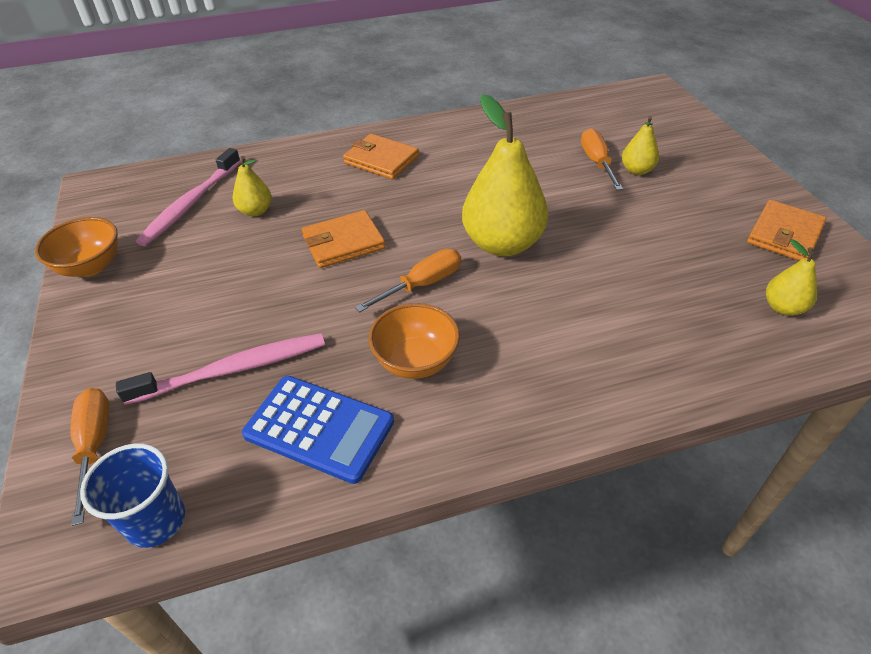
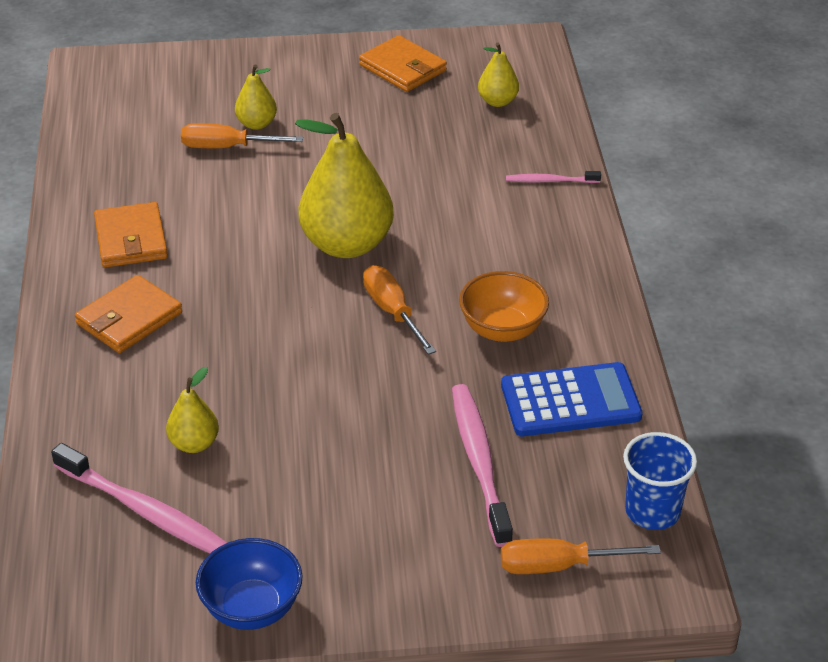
camera: 80 degrees left, 5 degrees down
(91, 266) = (252, 608): orange bowl -> blue bowl
(319, 428) = (570, 401): blue calculator -> blue calculator turned 45 degrees clockwise
(343, 242) = (295, 366): orange wallet -> orange wallet (131, 239)
(670, 368) = (550, 181): none -> pink toothbrush

